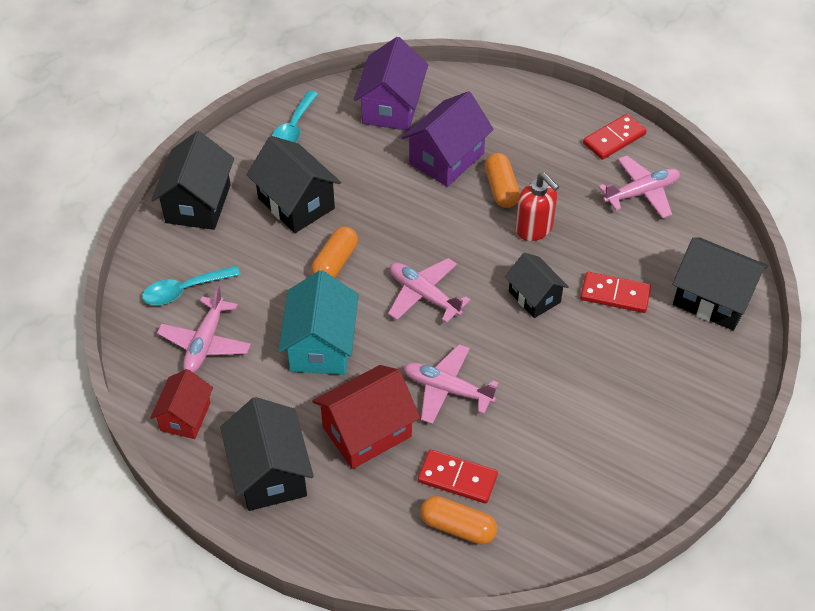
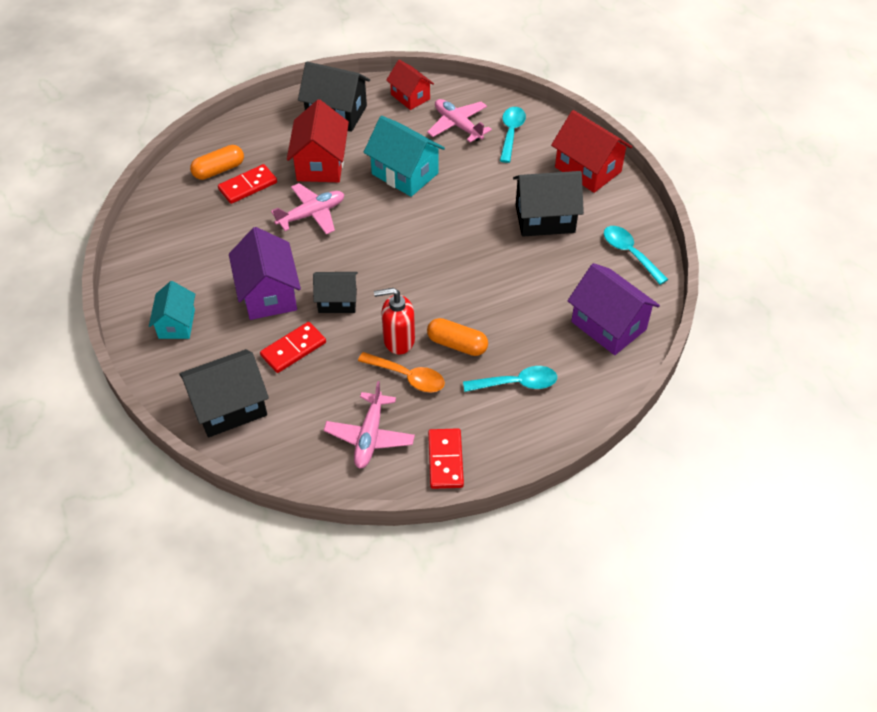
camera: 125 degrees right, 0 degrees up
(198, 204) = (588, 169): black house -> red house
(335, 263) = (469, 212): orange capsule -> none
(424, 295) = (397, 243): pink plane -> none
(446, 158) = (519, 328): purple house -> purple house (268, 294)
(504, 133) = (517, 383): none -> turquoise spoon
(564, 201) = (408, 377): none -> orange spoon
(678, 403) = (177, 324): none -> turquoise house

